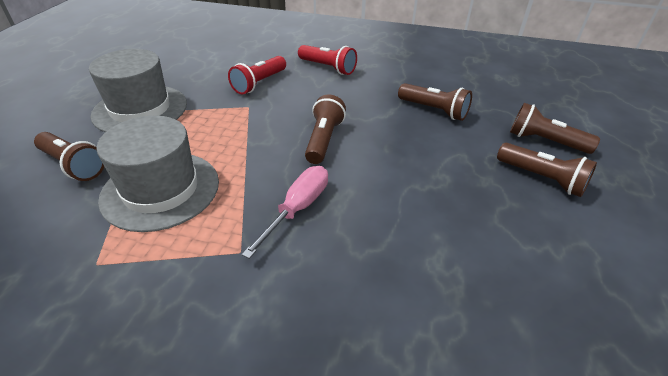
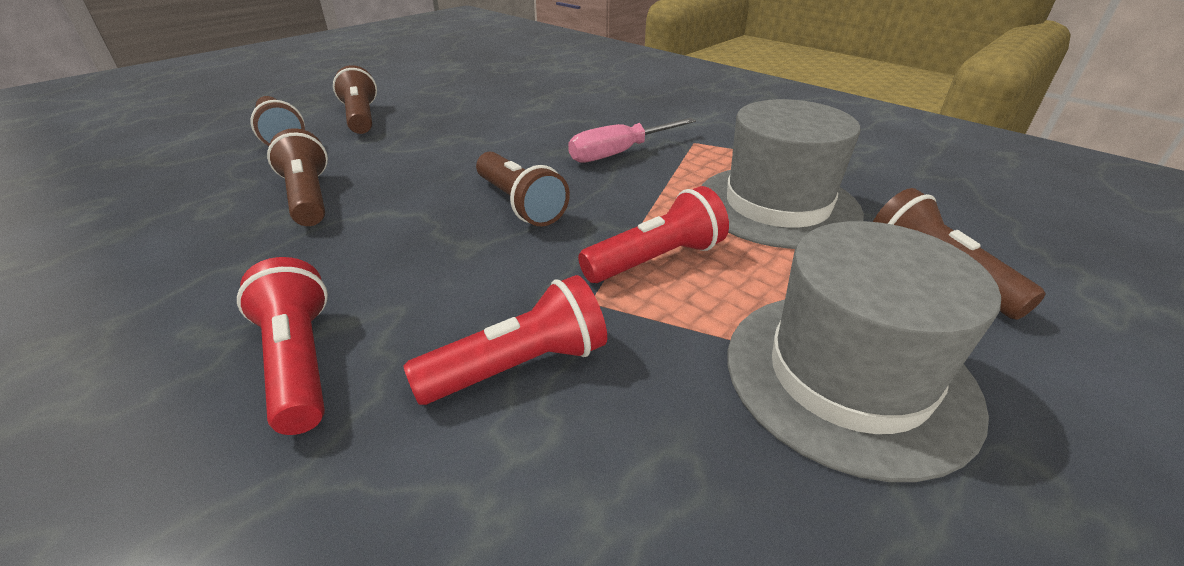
camera: 150 degrees left, 5 degrees down
(228, 130) = (656, 260): none -> red flashlight
(323, 140) = (519, 204): brown flashlight -> brown flashlight turned 75 degrees counterclockwise

